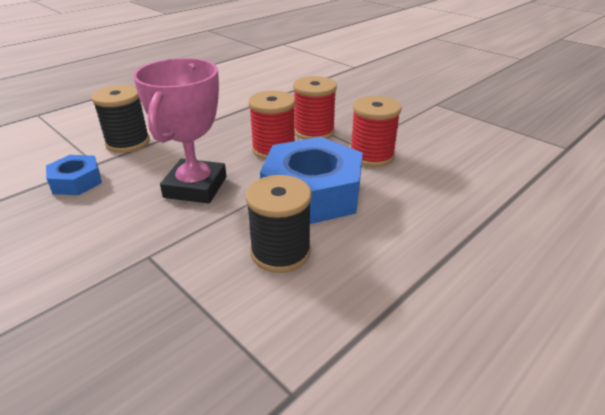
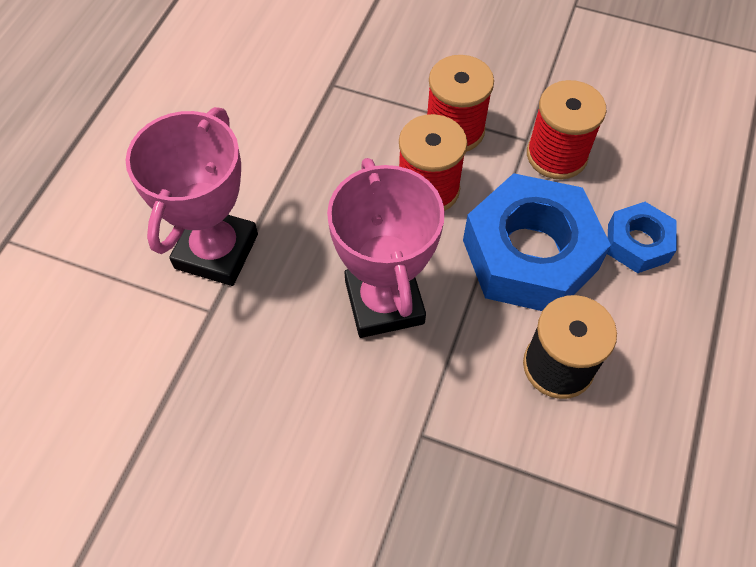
camera: 25 degrees left, 25 degrees up
(76, 181) = (220, 356): blue nut -> blue nut (638, 243)
(128, 143) = (216, 251): black spool -> pink trophy

